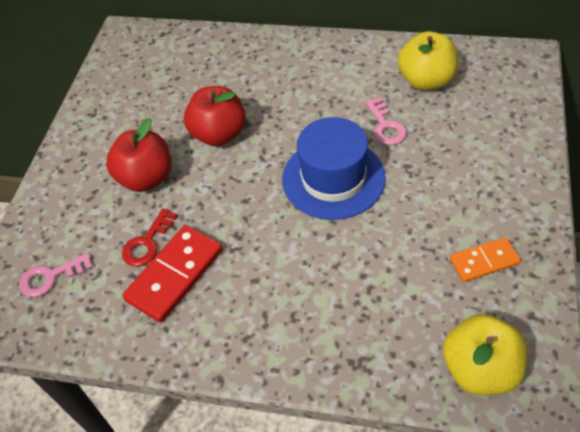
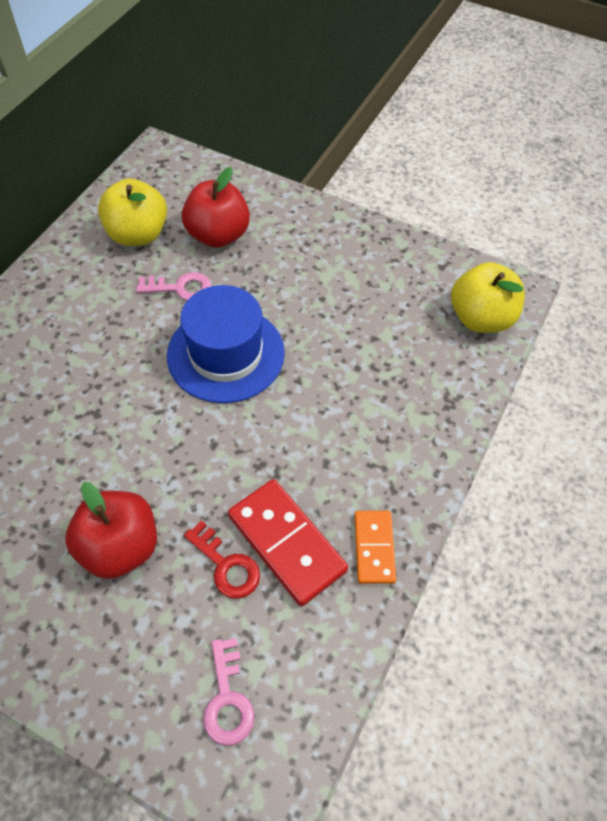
camera: 80 degrees left, 5 degrees up
(219, 134) = (94, 446): red apple -> red apple (218, 235)
(484, 261) = (378, 275): orange domino -> orange domino (374, 548)

